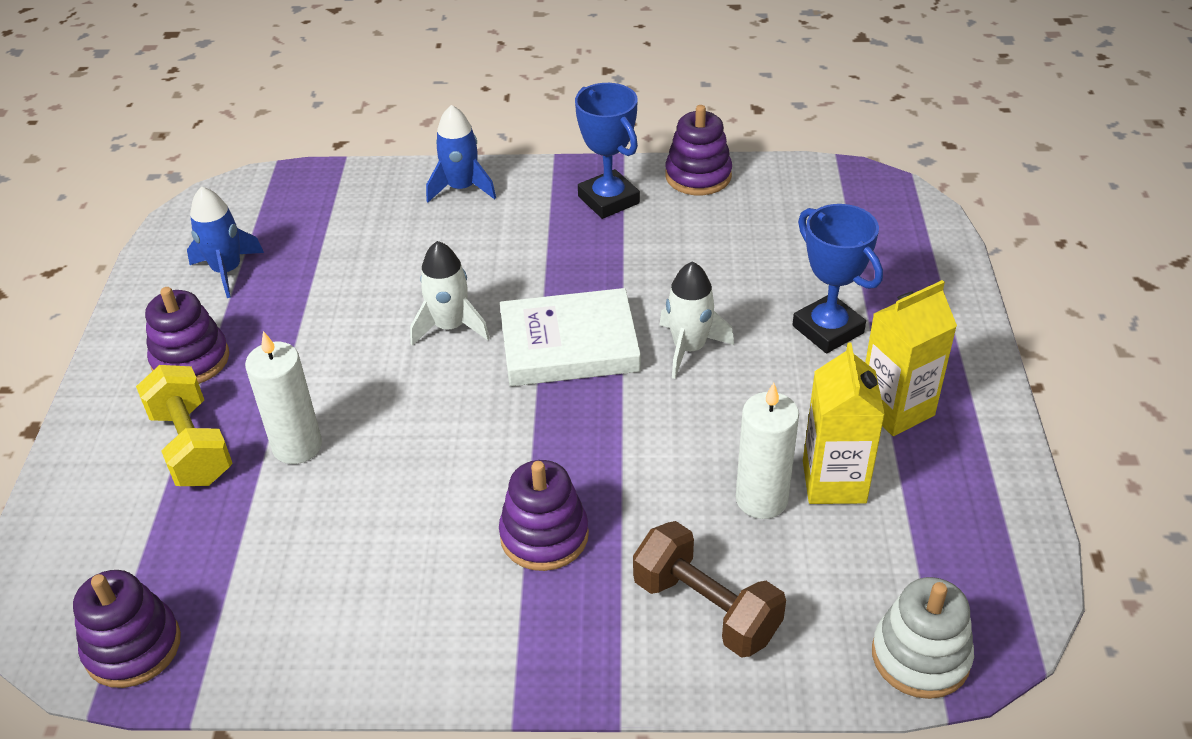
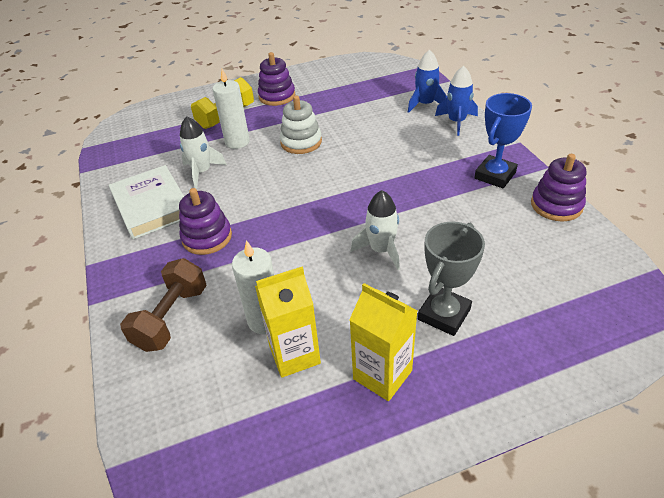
camera: 70 degrees right, 0 degrees up
(133, 647) = (115, 145): purple stacking toy -> none
(227, 271) = (339, 83): blue rocket -> blue rocket (425, 104)
(450, 327) = (342, 156): white rocket -> white rocket (202, 172)
(569, 345) = (354, 201): white book -> white book (151, 206)
(828, 329) = (444, 314): blue trophy -> grey trophy
(920, 656) = (154, 440): white stacking toy -> white stacking toy (301, 142)

